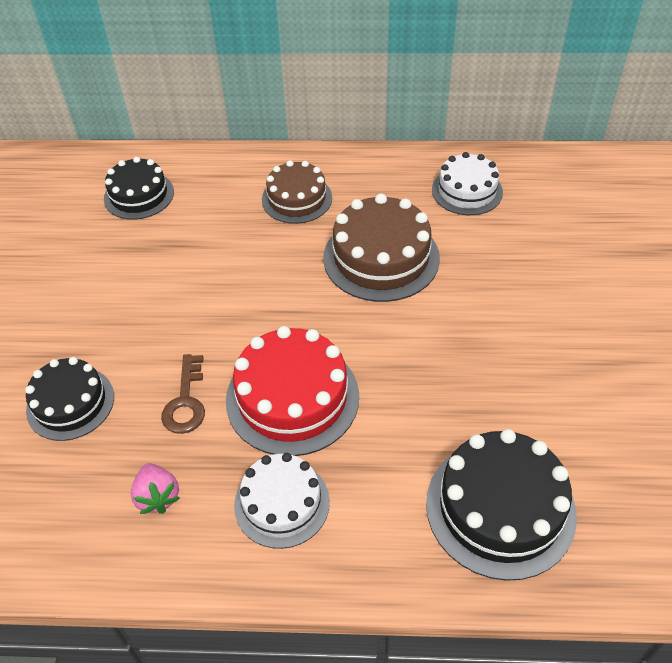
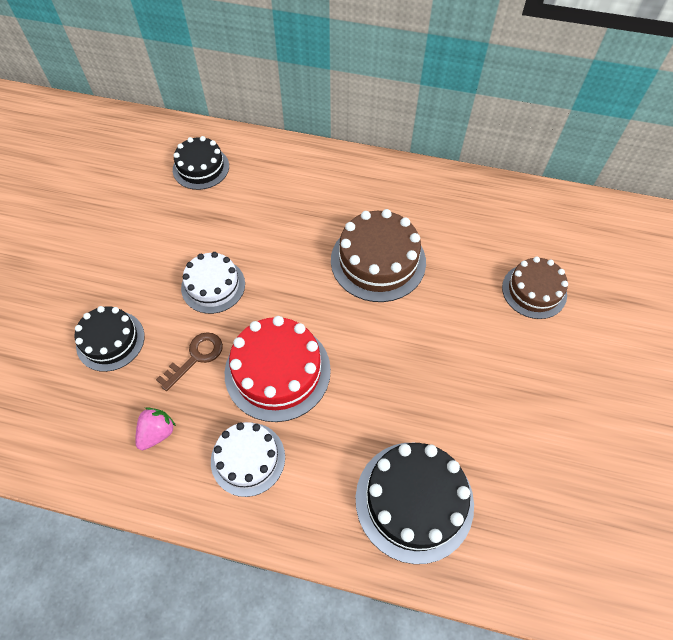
camera: 10 degrees right, 10 degrees up
(157, 497) = (157, 433): pink strawberry -> pink strawberry turned 135 degrees counterclockwise
(185, 401) = (196, 357): brown key -> brown key turned 150 degrees counterclockwise
(297, 199) = (324, 194): brown cake -> brown cake (534, 291)
(467, 191) = (464, 212): white cake -> white cake (213, 286)

